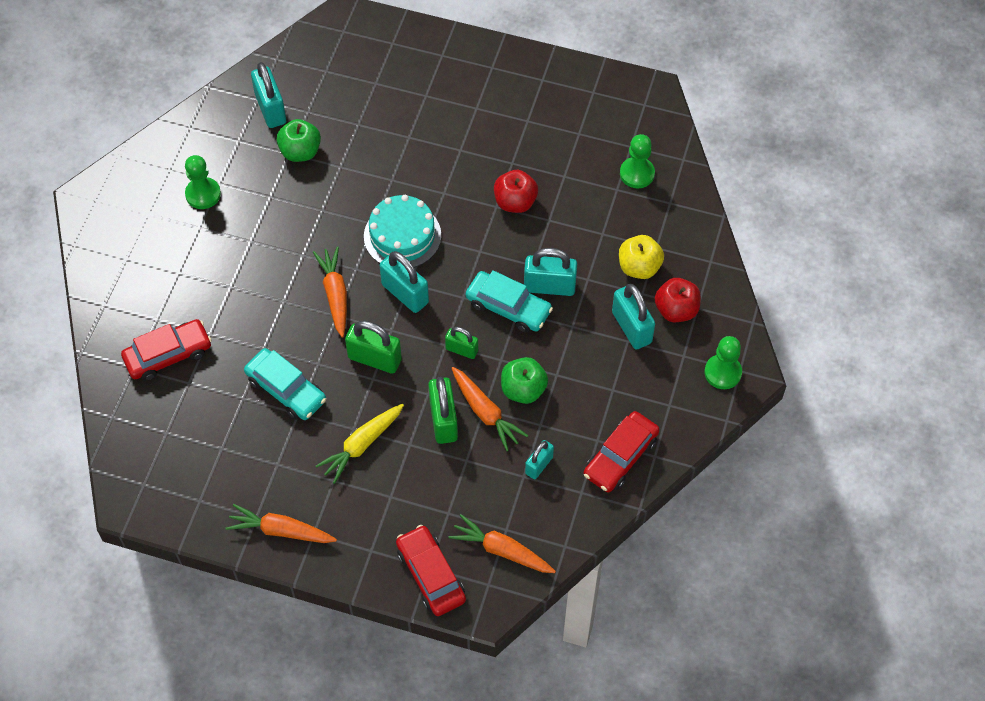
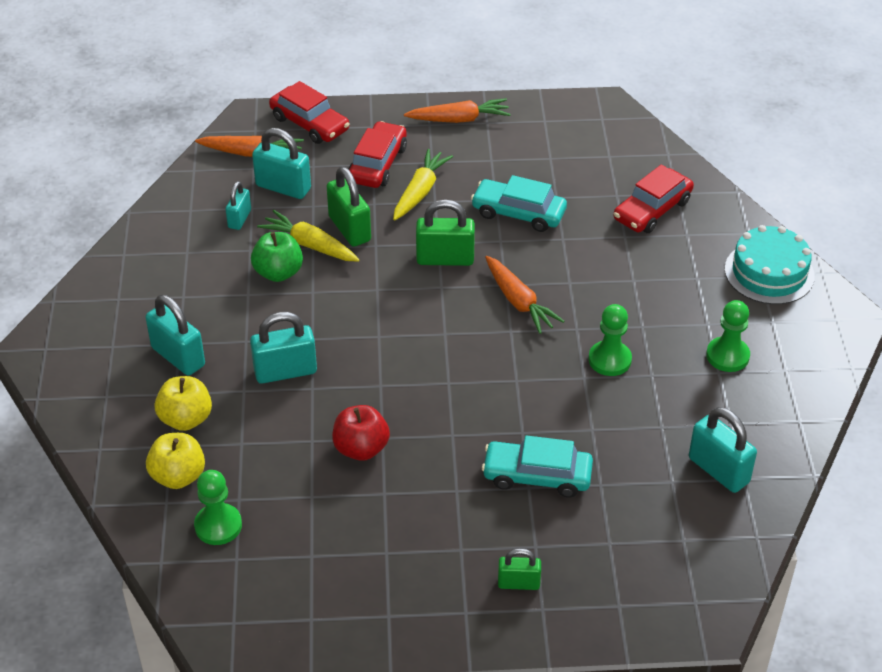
camera: 160 degrees right, 15 degrees down
(300, 152) = (649, 432): green apple -> none
(402, 236) = (477, 376): turquoise cake -> turquoise cake (769, 272)
(405, 293) = (444, 322): turquoise padlock -> turquoise padlock (283, 187)
(462, 350) = (358, 289): green padlock -> green padlock (518, 583)
(485, 412) = (310, 245): orange carrot -> yellow carrot
(508, 307) = (324, 339): turquoise car -> turquoise car (537, 476)
(620, 457) = (159, 245): red car -> red car (377, 164)
(656, 220) = (178, 476): none -> yellow apple
(676, 310) = (131, 387): red apple -> none
(722, 372) = (64, 341): green pawn -> green pawn (609, 360)

